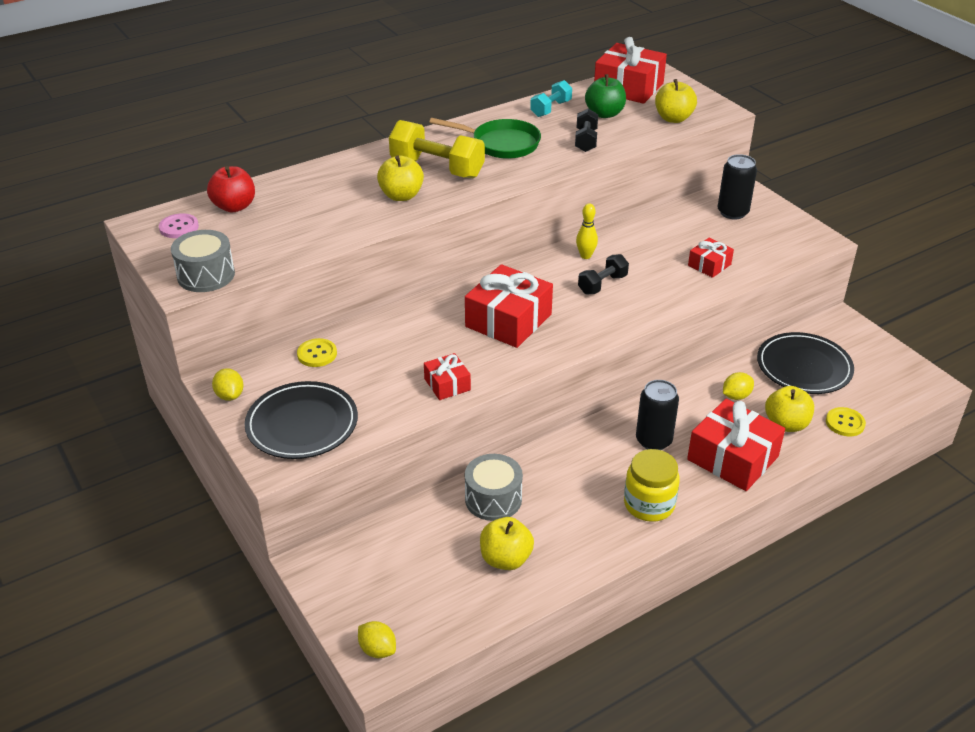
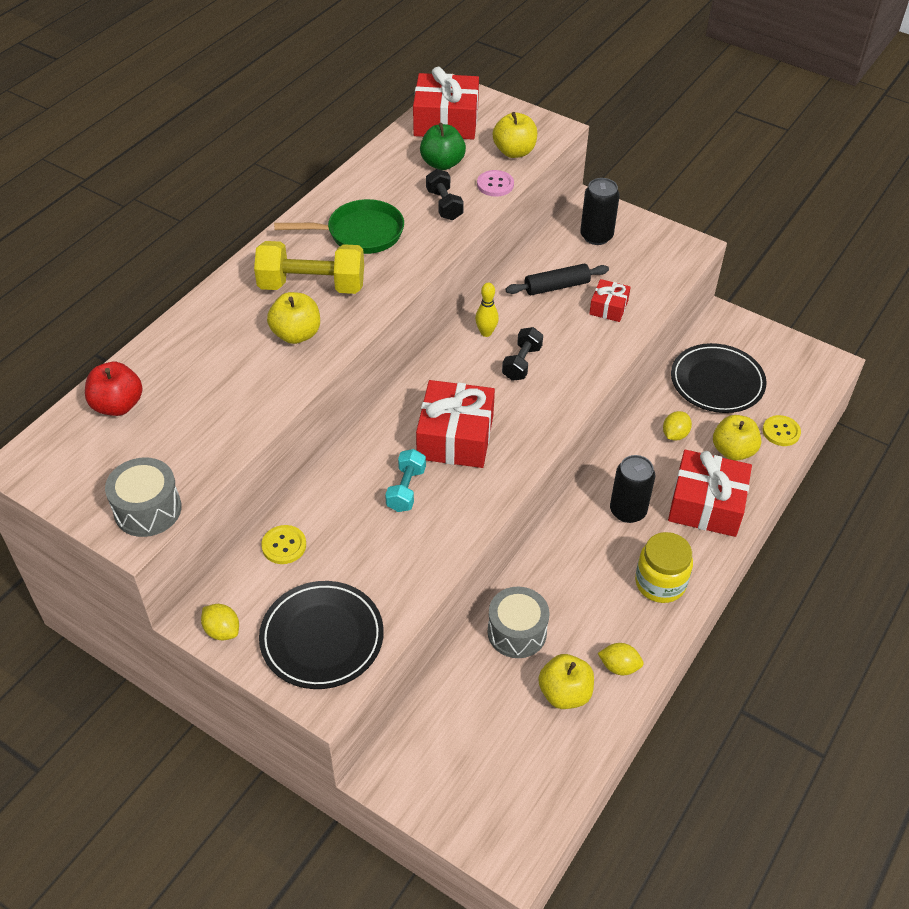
camera: 25 degrees left, 10 degrees up
(179, 227) = (71, 454): pink button -> pink button (495, 185)
(377, 649) = (502, 841): yellow lemon -> yellow lemon (619, 667)
(447, 384) = (440, 536): red gift -> none
(551, 109) = (383, 171): turquoise dumbbell -> turquoise dumbbell (406, 489)
(671, 239) = (557, 286): none -> black rolling pin

